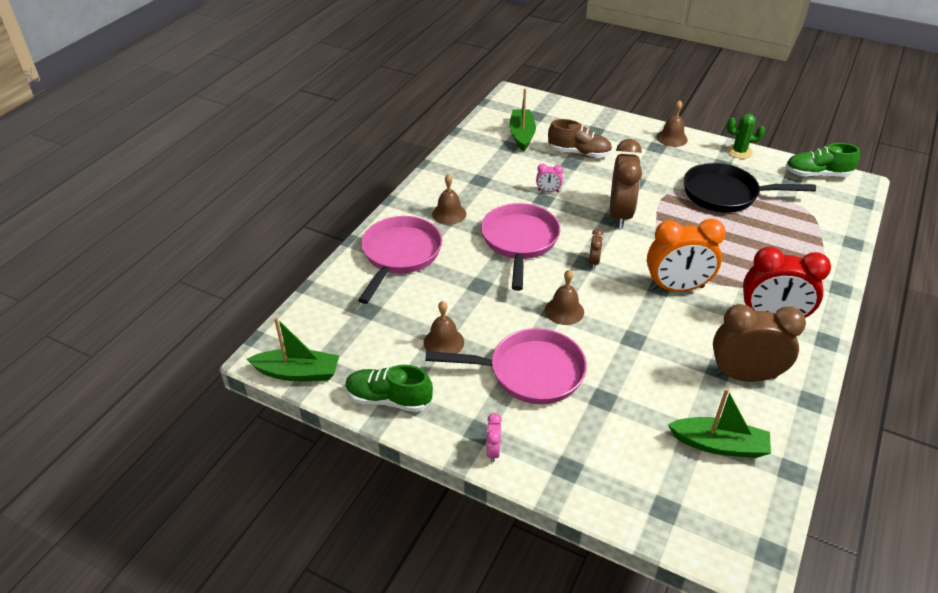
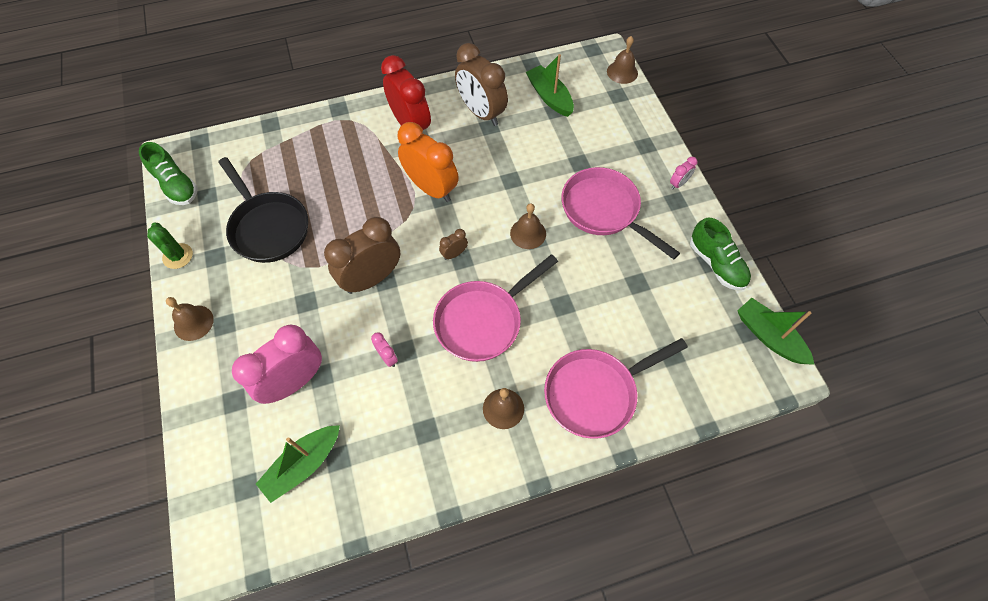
camera: 135 degrees left, 20 degrees up
(443, 342) = (639, 277): brown bell -> brown bell (622, 72)
(579, 153) = (294, 382): brown shoe -> pink clock

